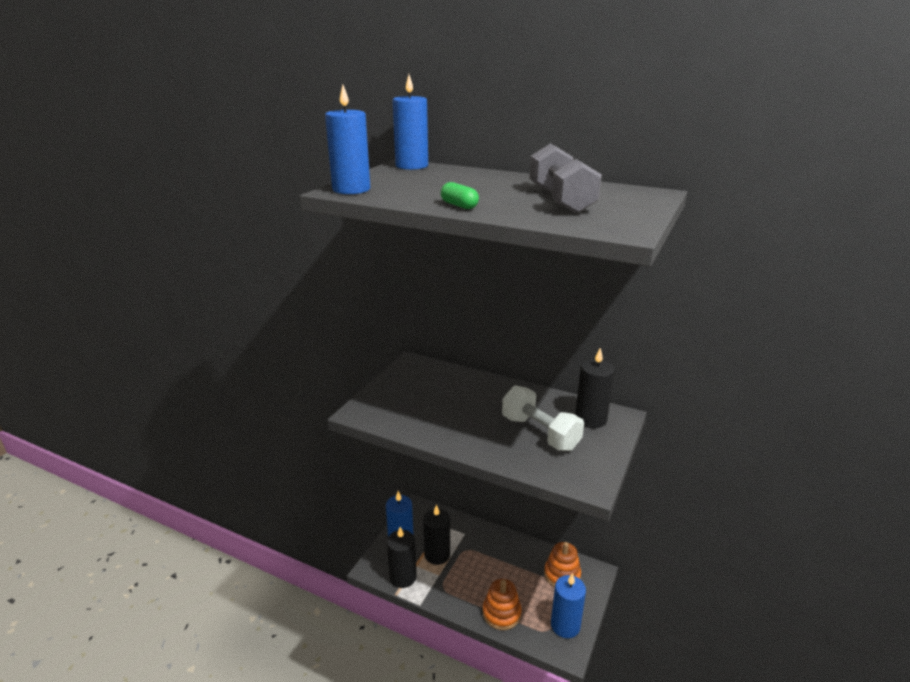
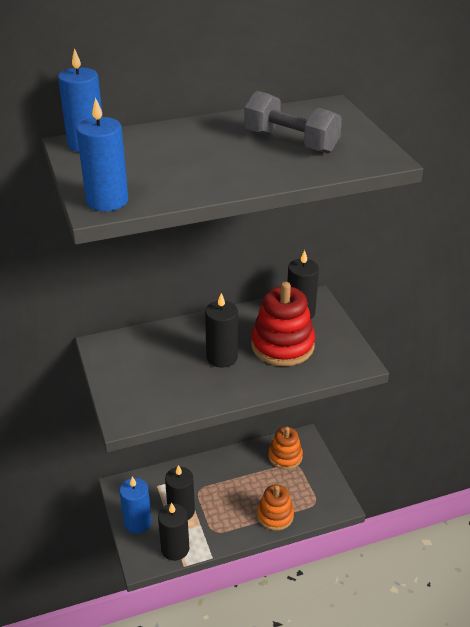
camera: 45 degrees left, 10 degrees up
(459, 205) = (236, 181): green capsule -> none
(480, 414) = (222, 357): none -> black candle
(540, 433) = (282, 345): white dumbbell -> red stacking toy
(565, 625) = (322, 490): blue candle -> none

